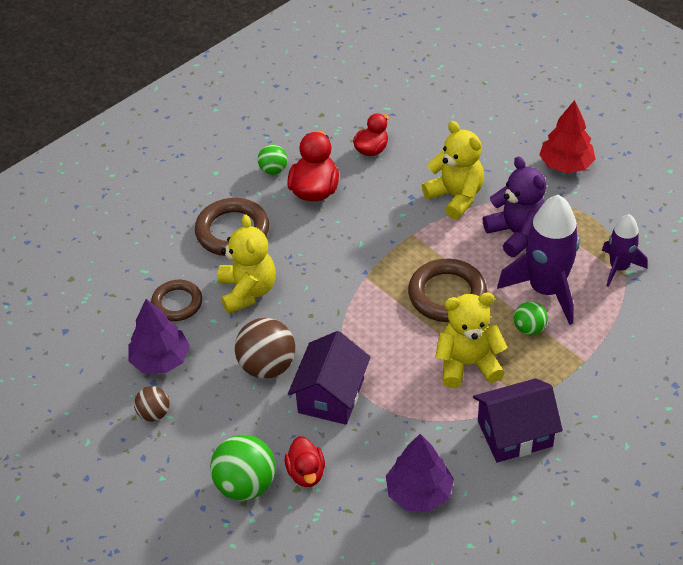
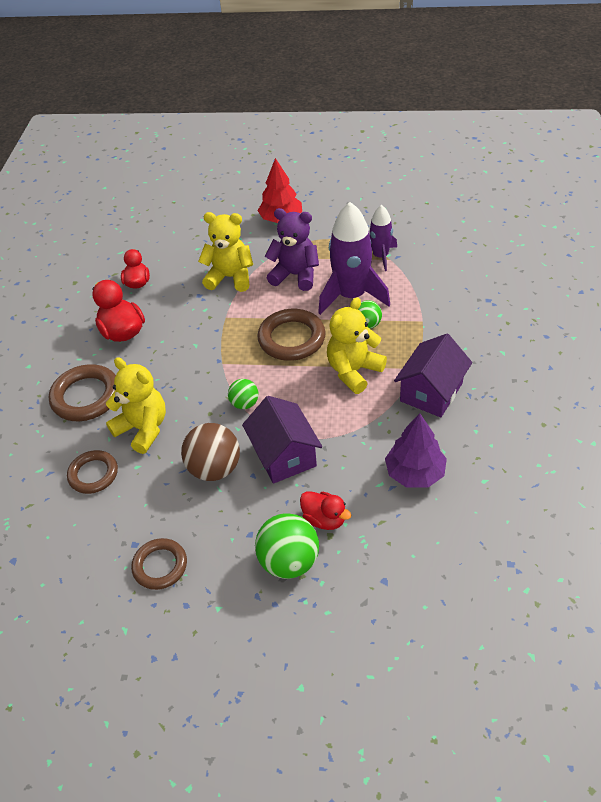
camera: 40 degrees left, 0 degrees up
(154, 413) = (160, 566): brown ball -> brown ring
(160, 360) = (123, 523): purple tree -> none
(273, 170) = (75, 337): green ball -> green ball (244, 403)

